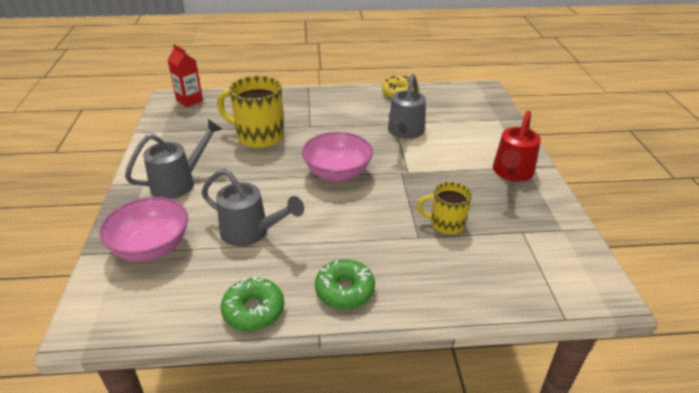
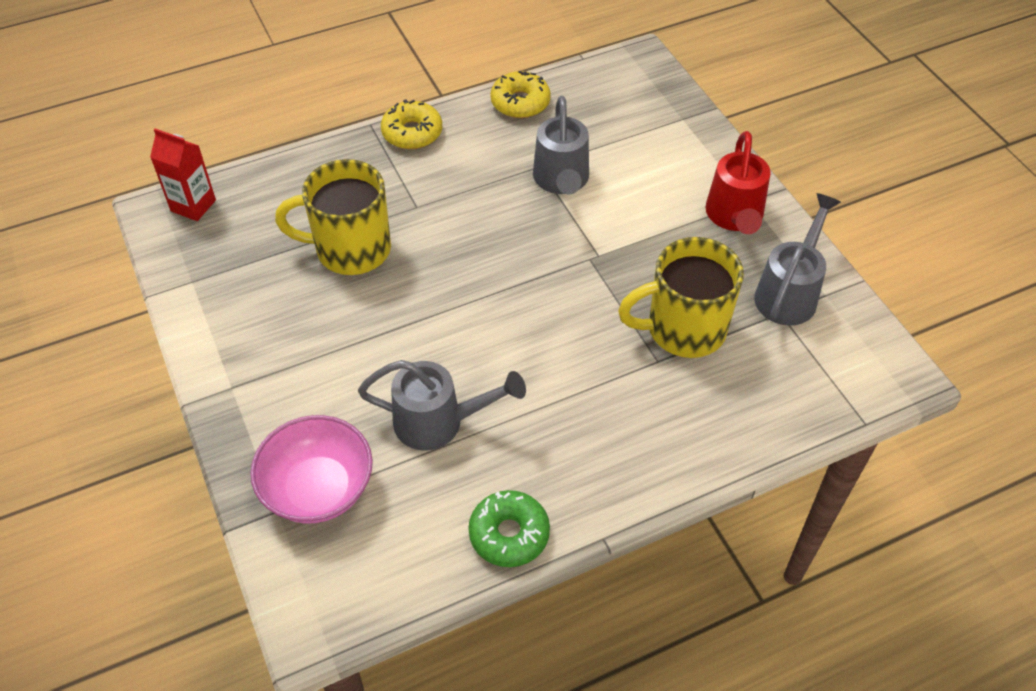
camera: 20 degrees left, 15 degrees up
(179, 182) = (284, 371): grey watering can -> grey watering can (789, 293)
(329, 95) = (412, 133): none -> yellow donut
(337, 173) = (503, 286): pink bowl -> none
(344, 290) = (604, 469): green donut -> none
(446, 224) = (683, 329): yellow mug -> yellow mug, size x1.69

